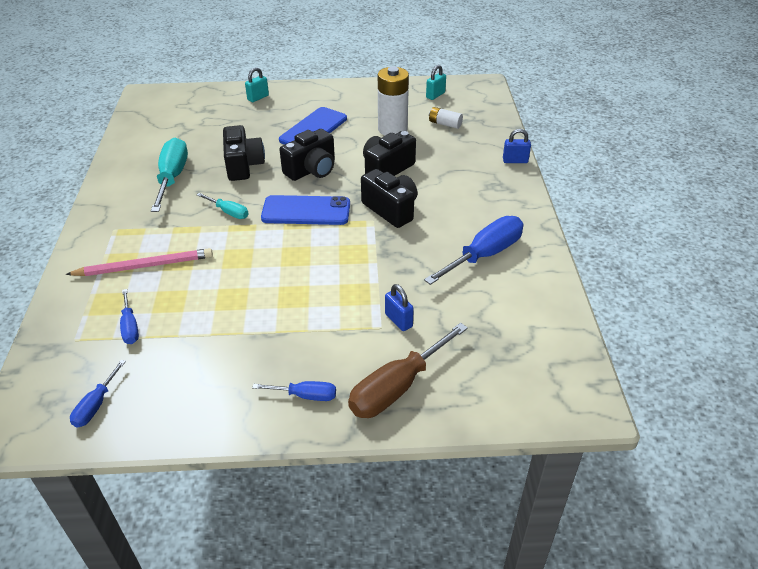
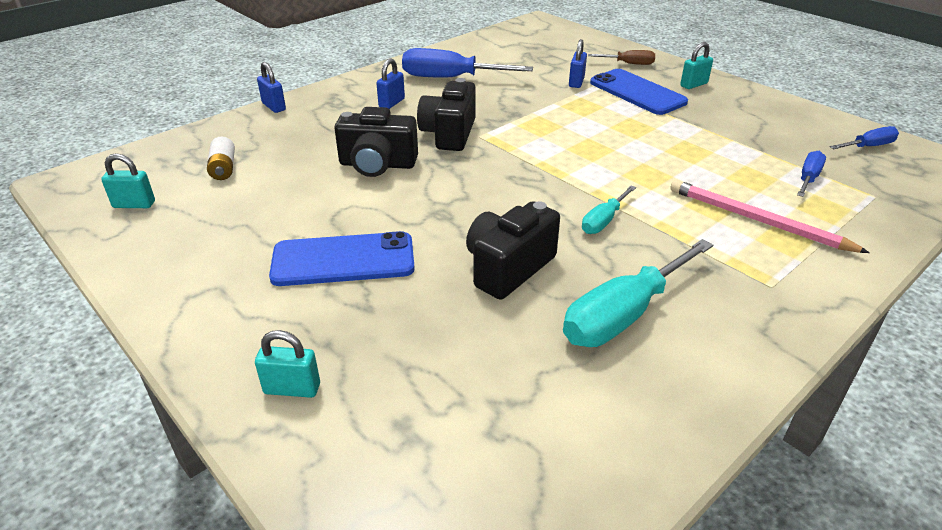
camera: 130 degrees left, 5 degrees down
(229, 212) = (603, 221): turquoise screwdriver -> turquoise screwdriver turned 135 degrees counterclockwise
(305, 396) = (693, 85): blue screwdriver -> turquoise padlock
(306, 211) = (522, 175): blue phone -> blue phone (637, 92)
(312, 170) = (444, 210): black camera -> none
(392, 129) = (275, 198): white battery -> none
(397, 387) = (629, 64): brown screwdriver -> brown screwdriver, size x0.53
(467, 207) = (391, 103): none -> blue padlock

